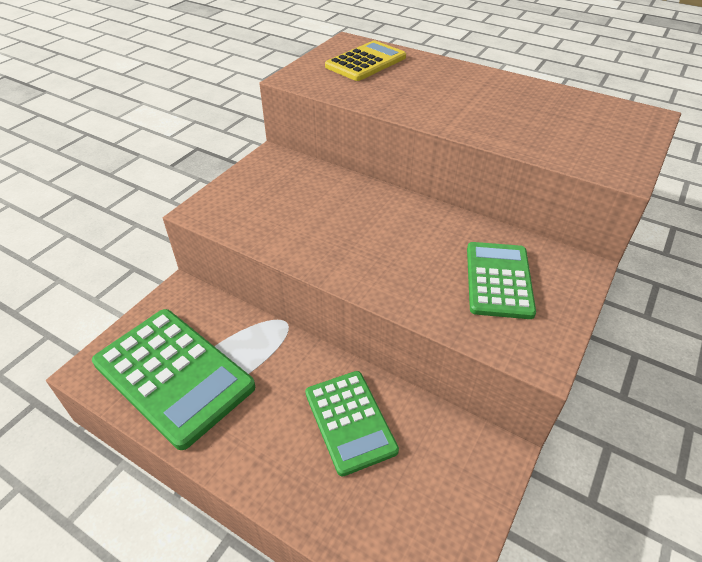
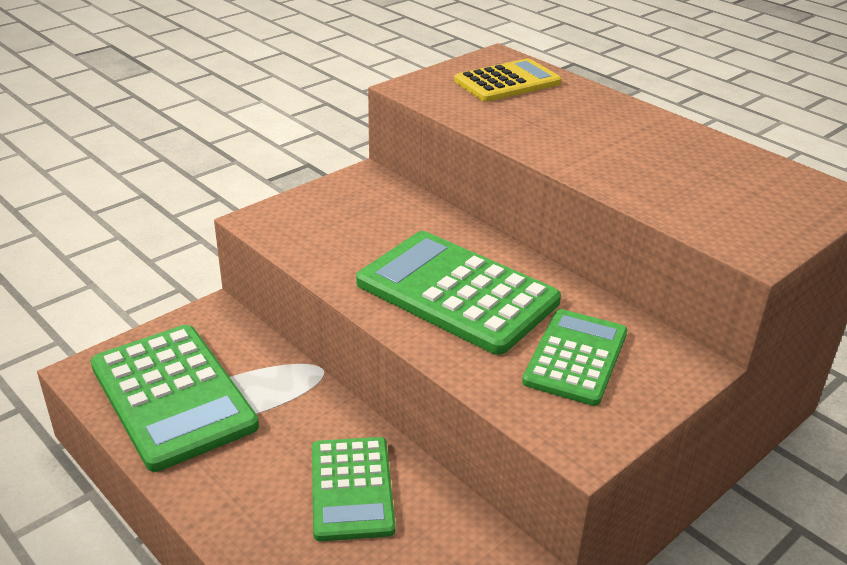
camera: 15 degrees right, 10 degrees down
(385, 243) = (457, 292): none -> green calculator

